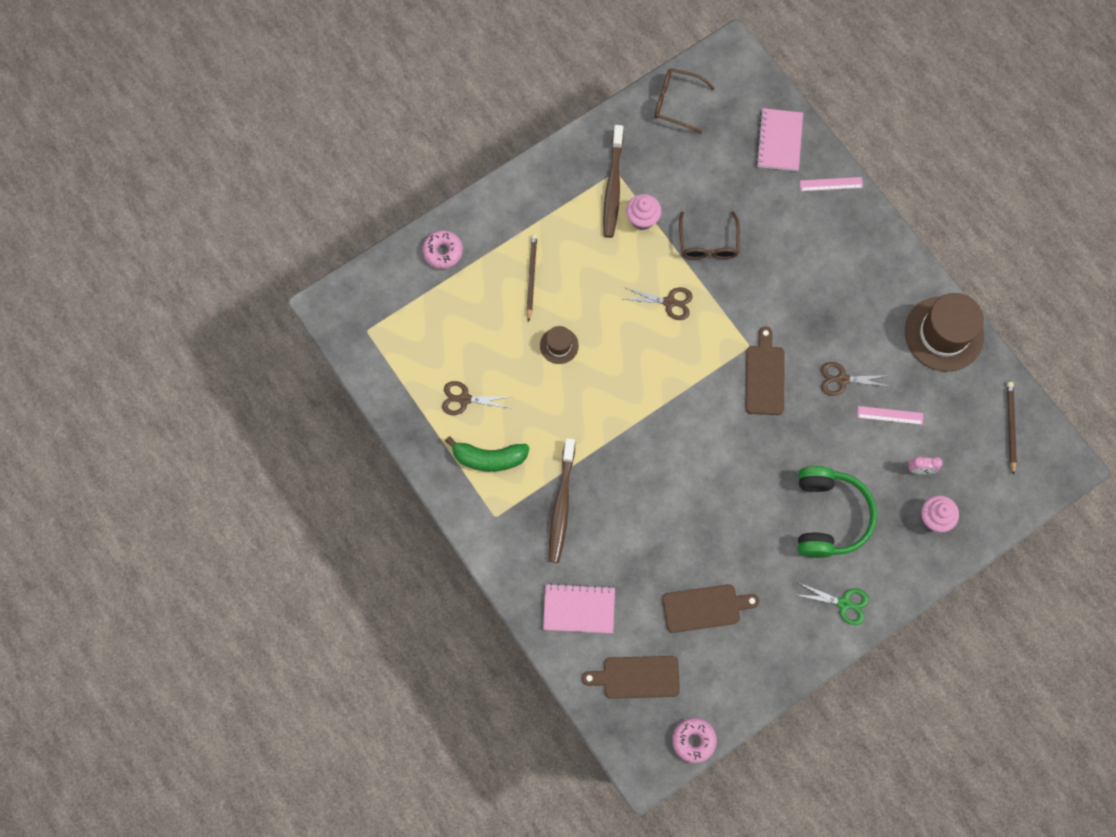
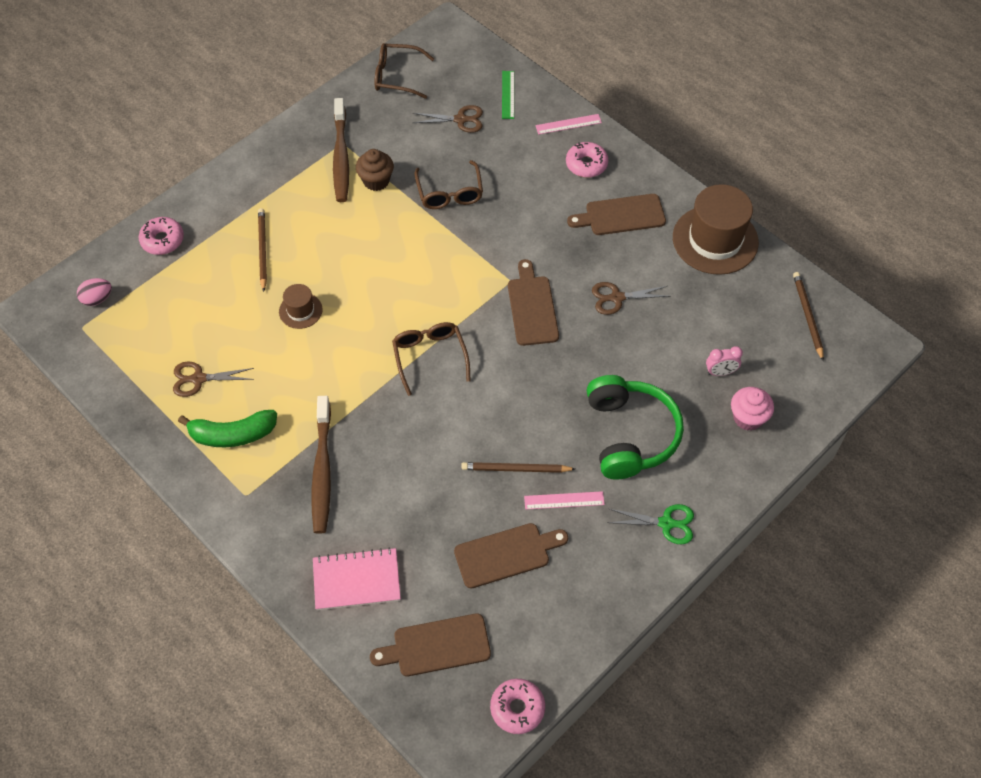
camera: 10 degrees left, 15 degrees down
(382, 304) = (97, 299): none -> pink egg
(642, 219) = (376, 181): pink cupcake -> brown cupcake
(667, 411) = (430, 357): none -> brown glasses
(669, 302) = (417, 252): brown scissors -> brown scissors (460, 119)
(725, 532) = (515, 469): none -> brown pencil
(779, 141) = (508, 94): pink notebook -> green ruler
(840, 232) = (586, 164): none -> pink donut
(862, 293) = (621, 215): none -> brown cutting board
(890, 415) = (675, 324): pink ruler -> pink ruler (564, 500)

